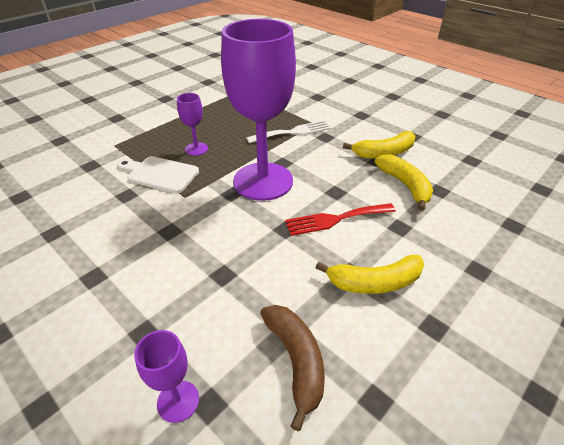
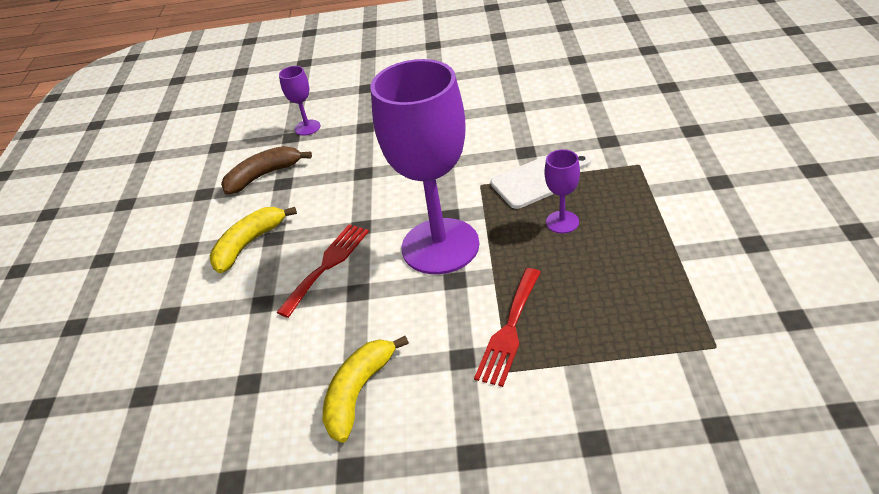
camera: 140 degrees right, 0 degrees up
(293, 132) = (509, 330): white fork -> red fork
(296, 361) = (263, 176): brown banana -> brown banana turned 120 degrees clockwise
(405, 185) = (292, 358): yellow banana -> none

